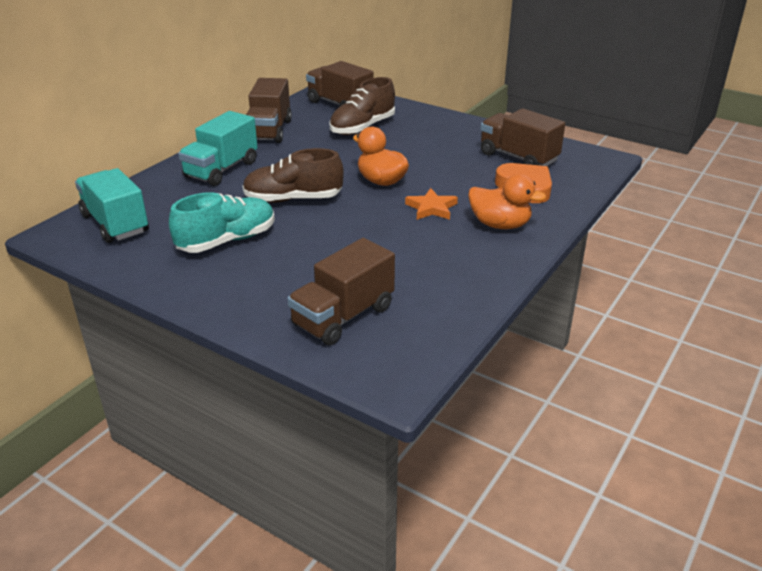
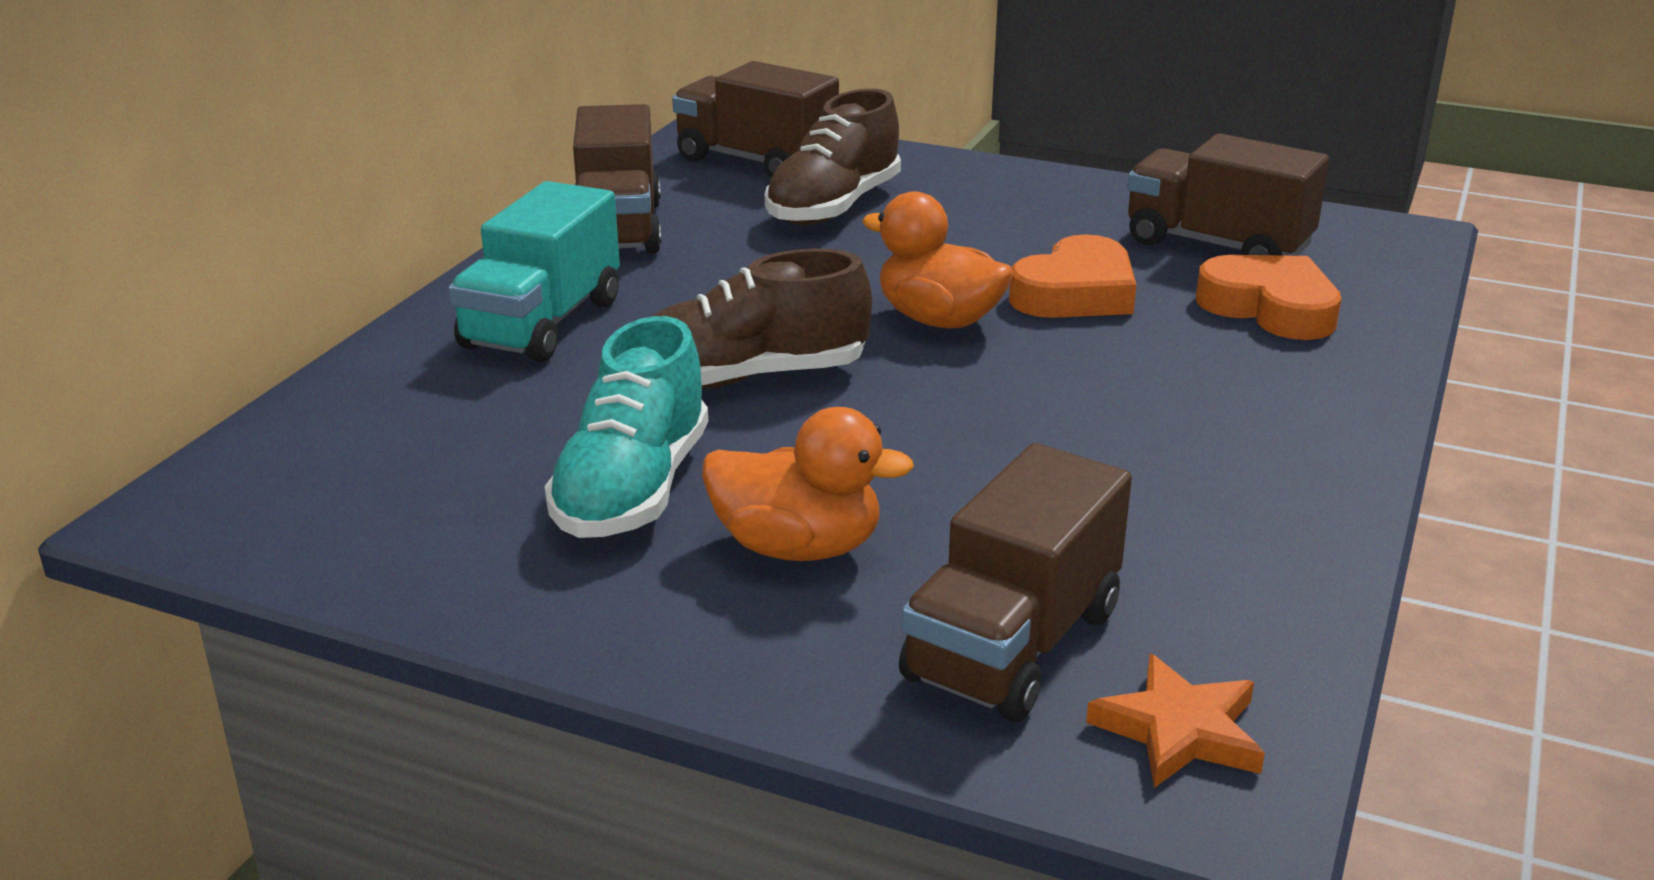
camera: 10 degrees left, 5 degrees down
(115, 224) = (325, 474): turquoise truck -> none
(227, 241) = (633, 489): turquoise shoe -> turquoise shoe turned 150 degrees clockwise
(431, 208) = (1086, 370): orange star -> orange star (1179, 730)
(445, 174) = (1075, 293): none -> orange heart
(500, 225) = (1261, 394): orange duck -> orange duck (798, 547)

